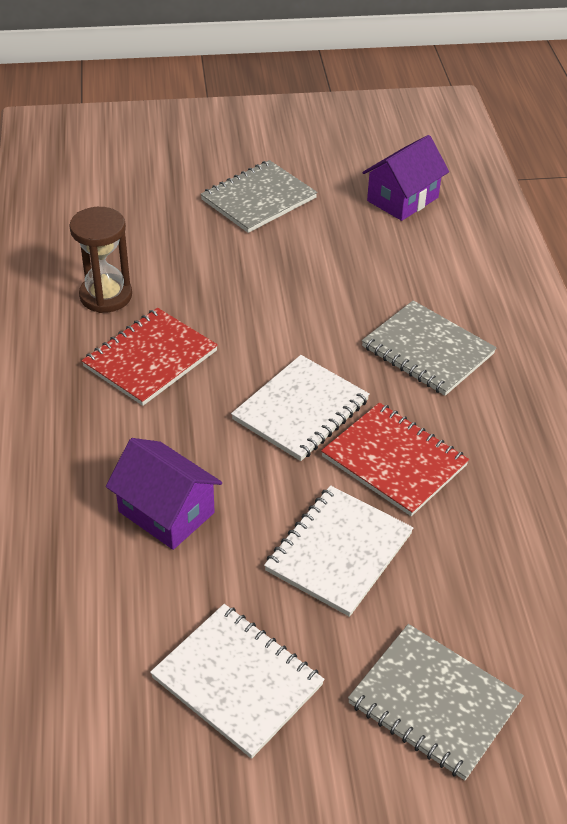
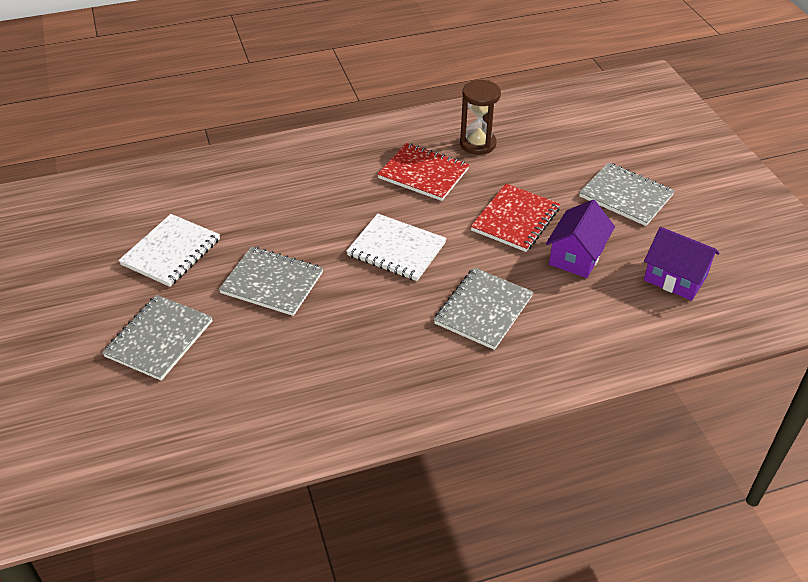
camera: 80 degrees right, 0 degrees up
(166, 512) = (291, 204): purple house -> purple house (576, 256)
(339, 552) = (272, 283): white notebook -> grey notebook
(394, 461) = (359, 302): red notebook -> red notebook (515, 219)

